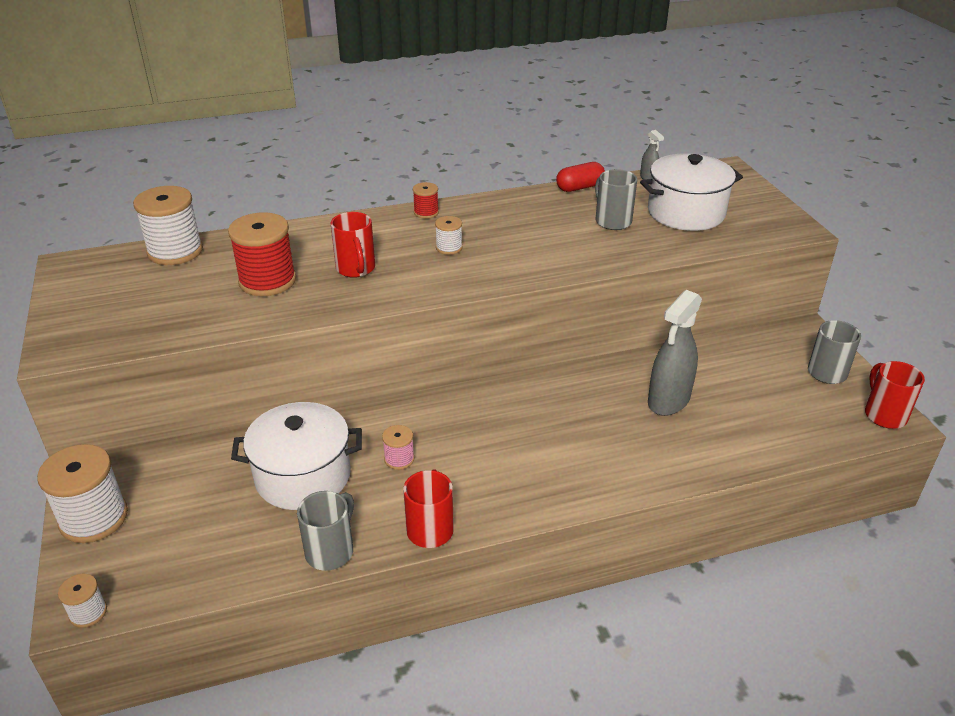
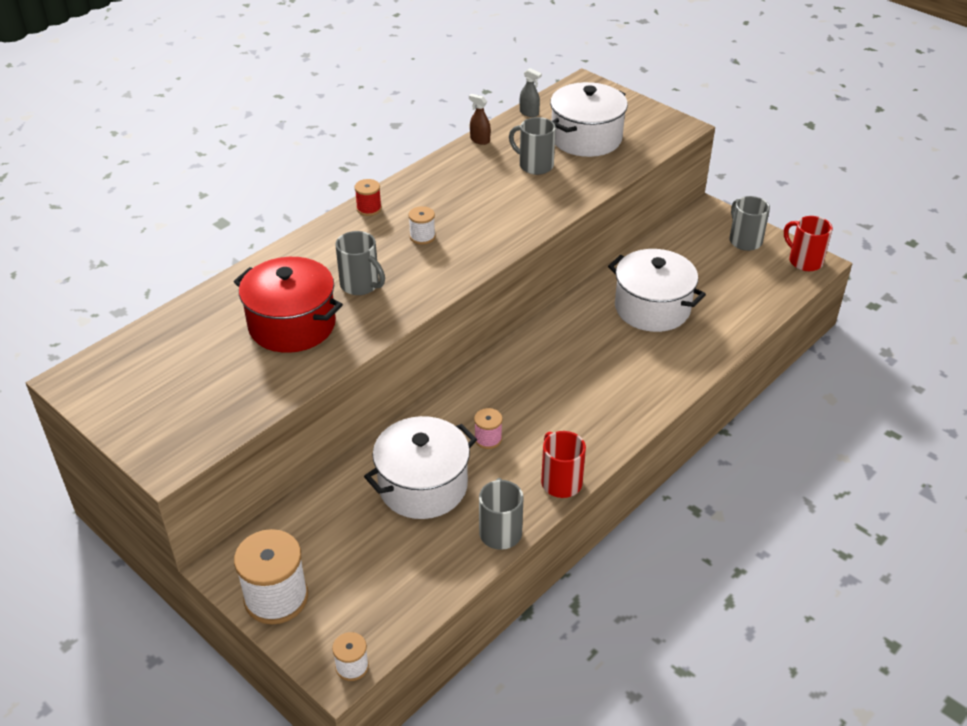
camera: 30 degrees left, 5 degrees up
(175, 251) = (169, 328): white spool -> none
(267, 281) = (292, 325): red spool -> red pot
(356, 269) = (361, 285): red mug -> grey mug
(579, 187) = (480, 140): red capsule -> brown spray bottle
(668, 401) = (652, 308): grey spray bottle -> white pot

